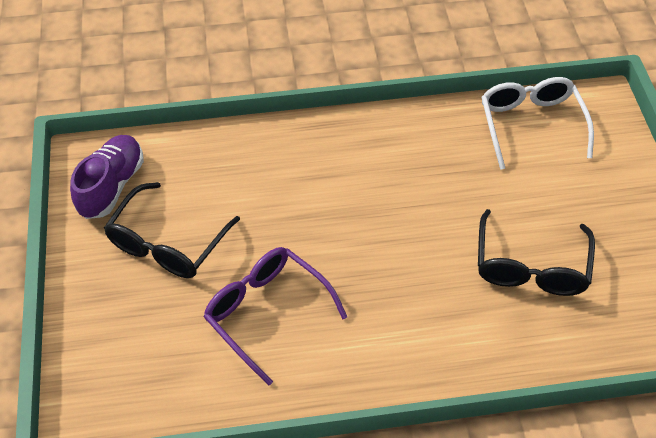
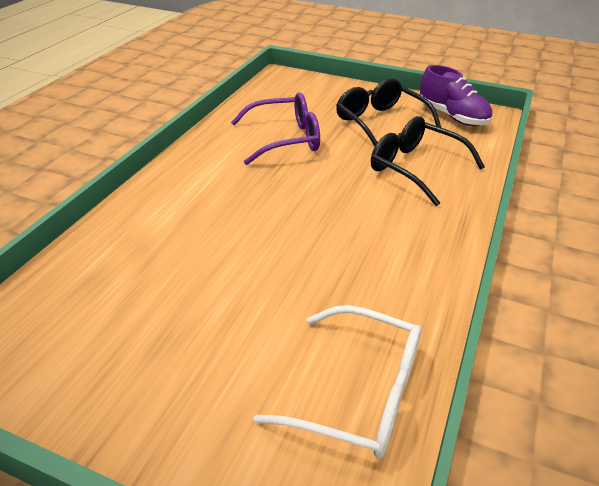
camera: 120 degrees right, 15 degrees down
(530, 267) = (178, 278): black glasses -> black glasses (415, 168)

